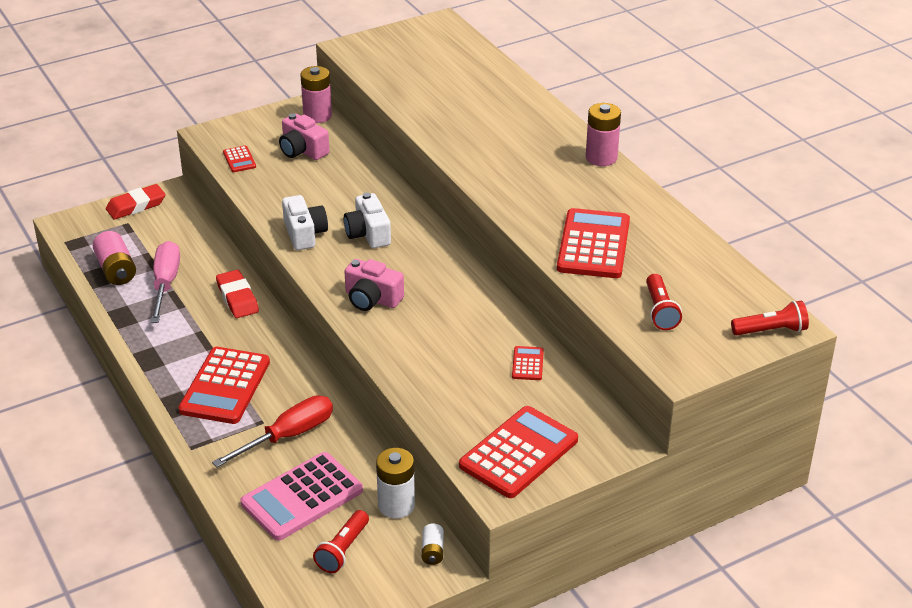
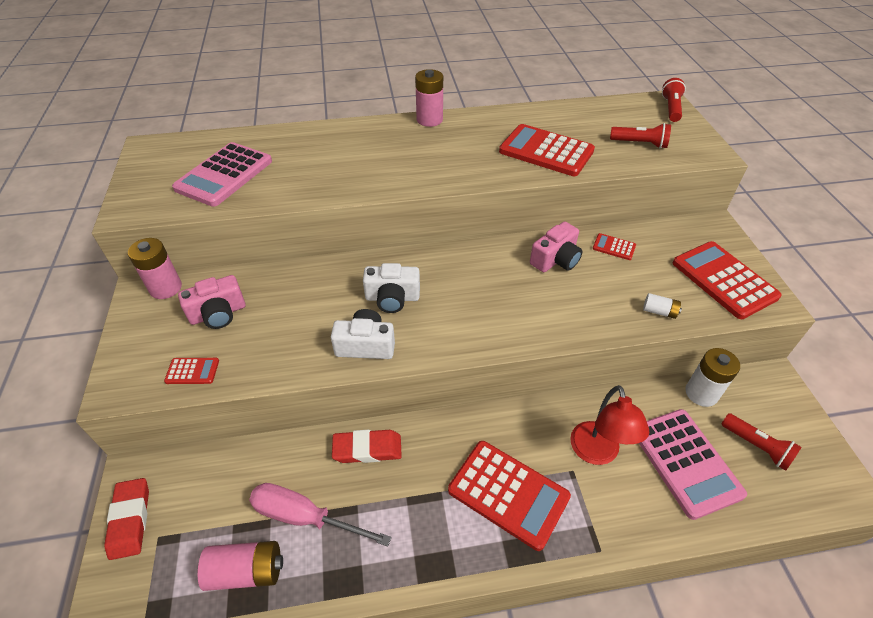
camera: 70 degrees left, 10 degrees up
(288, 435) = (597, 453): red screwdriver -> red lamp
(372, 299) = (495, 319): pink camera -> pink camera (556, 259)
(424, 73) = (224, 175): none -> pink calculator
(432, 551) = (757, 383): white battery -> white battery (659, 311)

